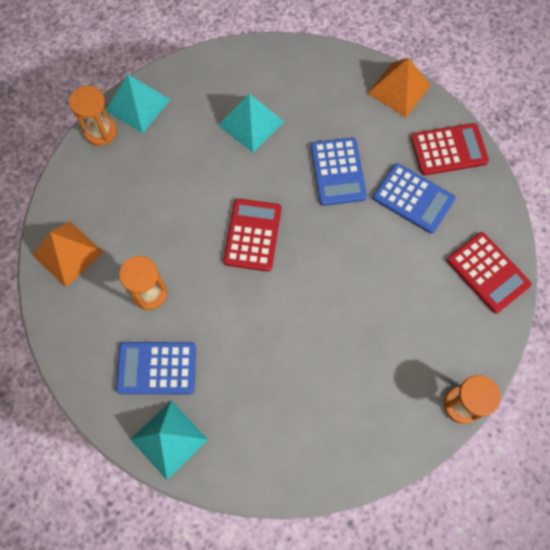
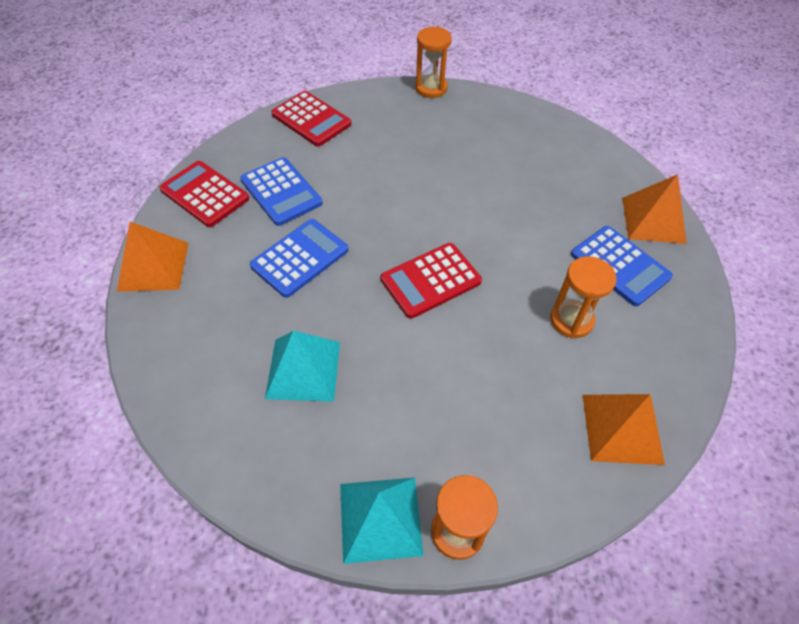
camera: 130 degrees left, 15 degrees down
(169, 439) = (653, 220): turquoise pyramid -> orange pyramid
(413, 198) = (281, 192): blue calculator -> blue calculator turned 150 degrees clockwise
(488, 272) = (311, 119): red calculator -> red calculator turned 120 degrees clockwise

